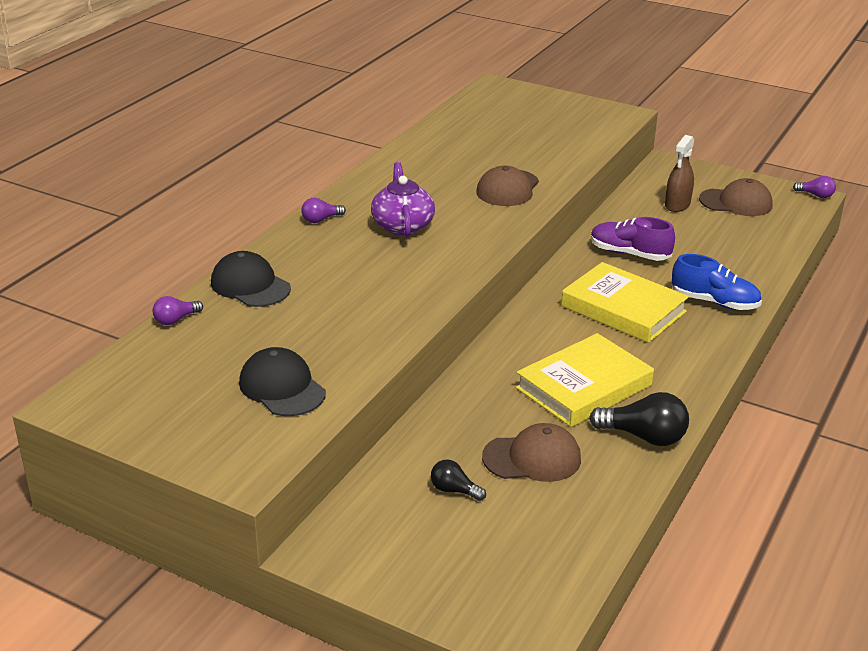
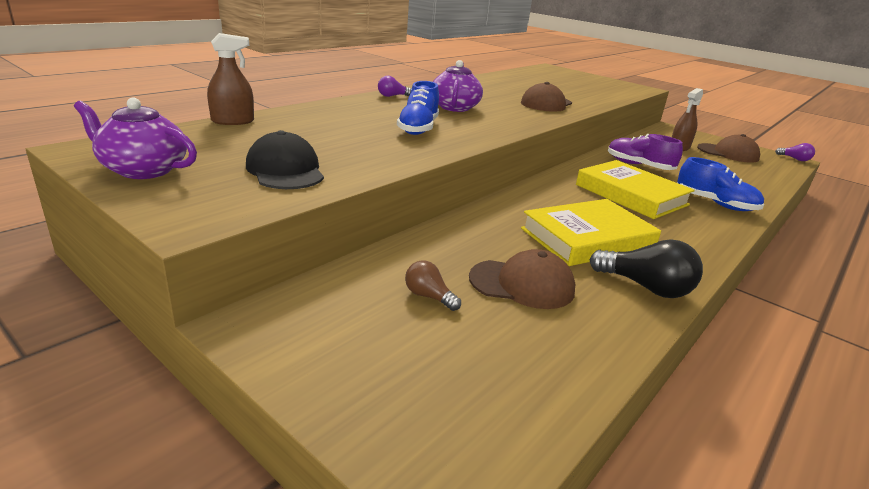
camera: 10 degrees right, 5 degrees down
(152, 419) = (143, 170): none -> purple teapot
(176, 320) = (233, 121): purple light bulb -> brown spray bottle
(250, 285) = (311, 115): black cap -> none
(378, 282) = (418, 128): none -> blue shoe
(454, 490) = (429, 296): black light bulb -> brown light bulb

